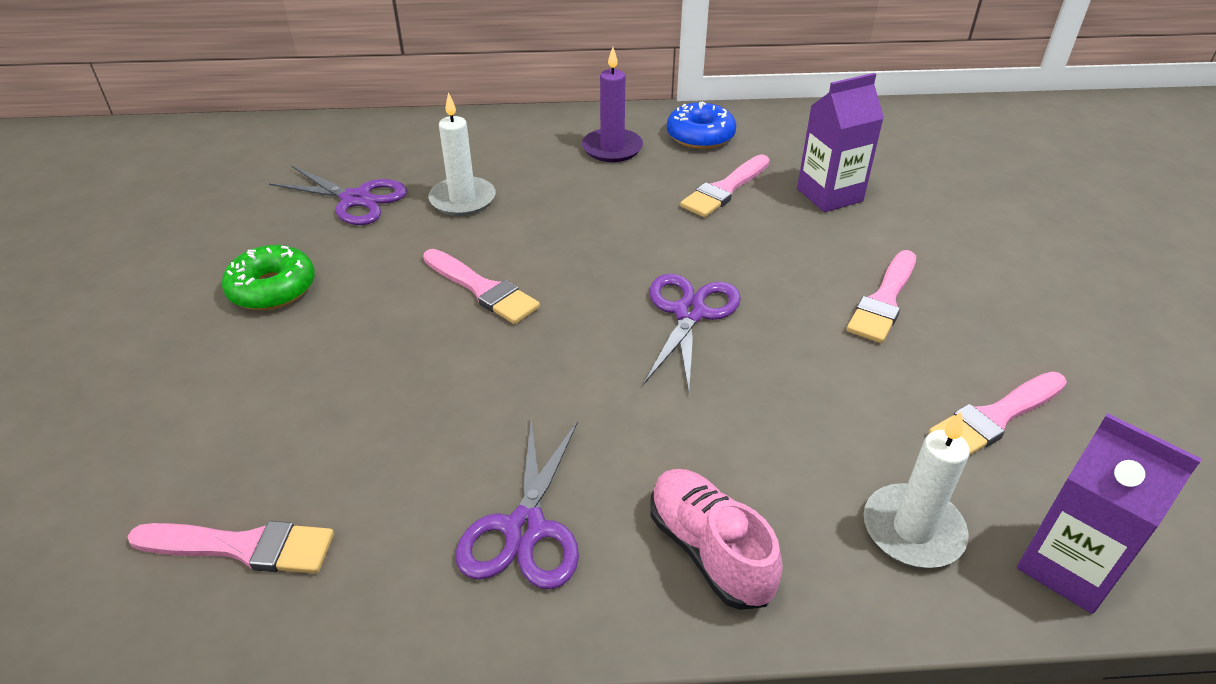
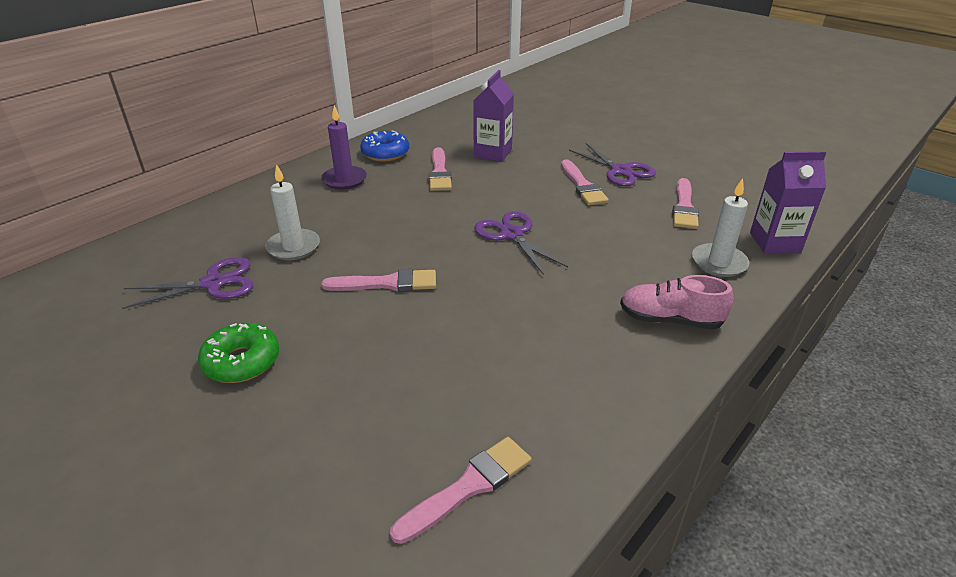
camera: 45 degrees left, 5 degrees down
(524, 529) = (590, 368): purple scissors -> purple scissors (620, 171)

